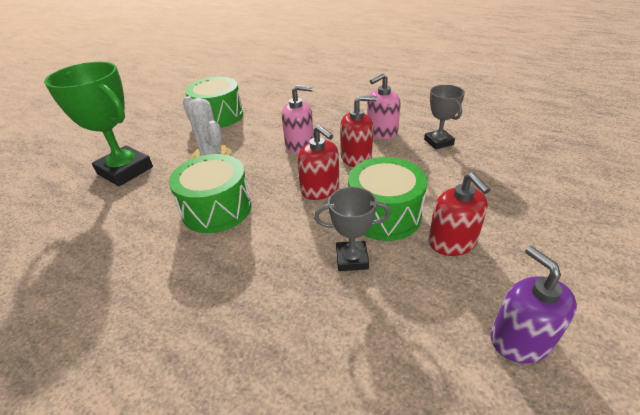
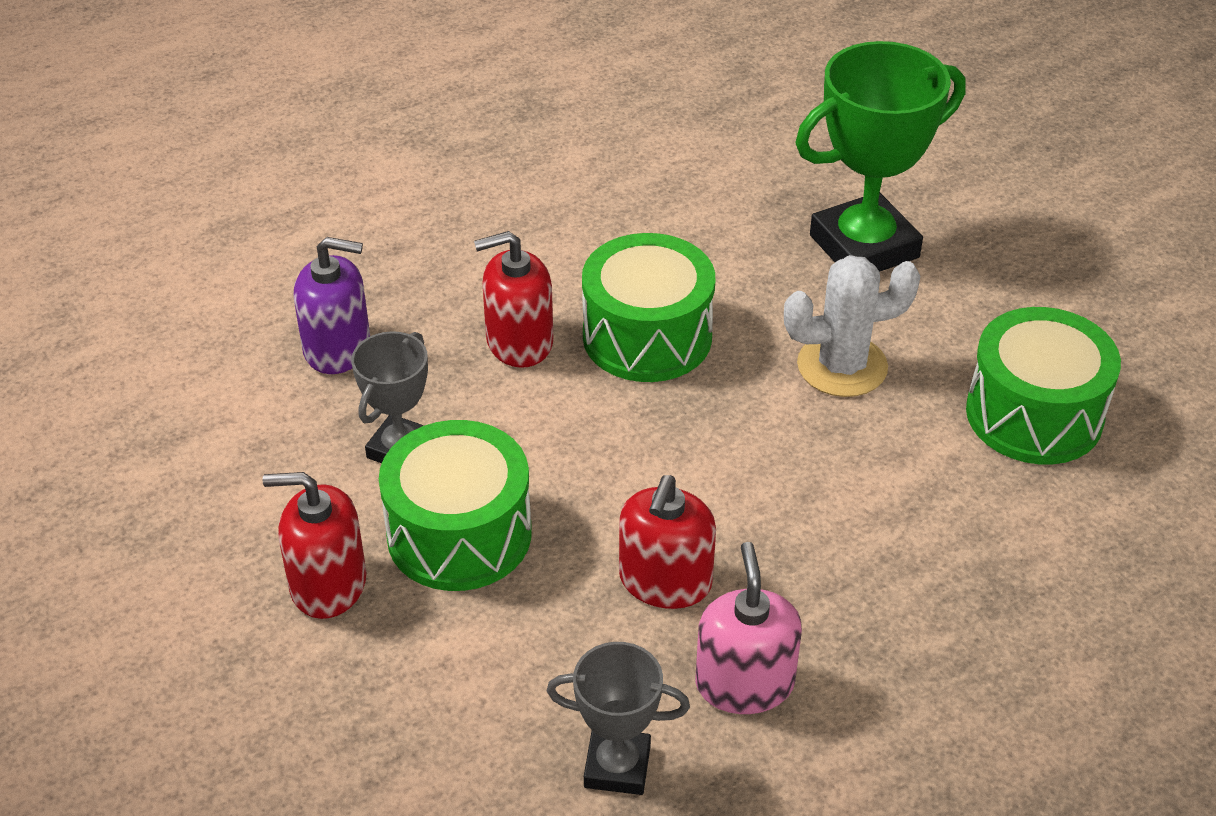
camera: 115 degrees right, 5 degrees up
(300, 144) = (789, 511): pink soap dispenser -> none
(320, 189) = (600, 481): red soap dispenser -> red soap dispenser (519, 342)
(520, 339) = (136, 544): purple soap dispenser -> purple soap dispenser (337, 348)

